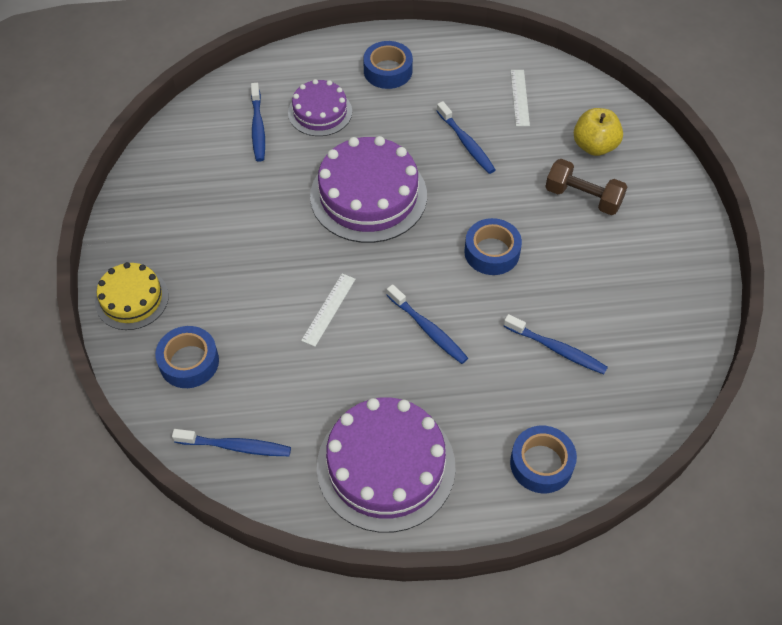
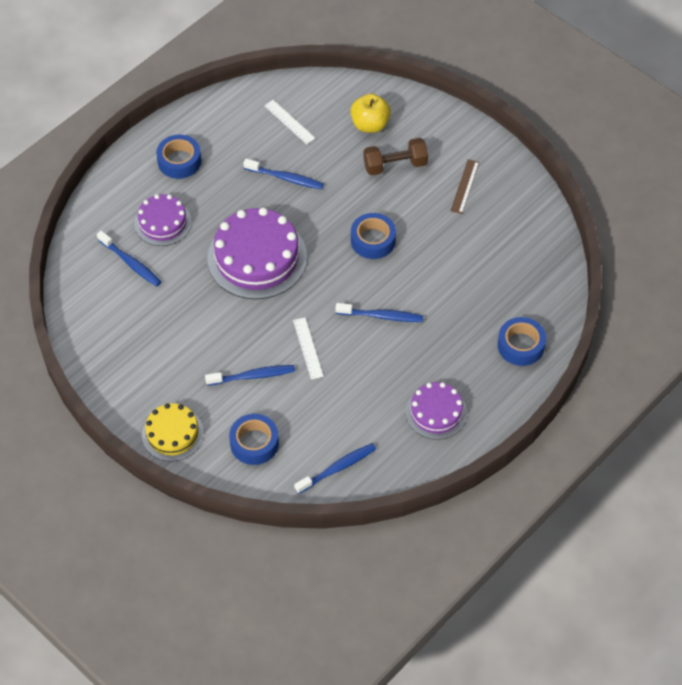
camera: 40 degrees left, 0 degrees up
(386, 466) = (436, 412): purple cake -> purple cake, size x0.58
(556, 349) = (468, 273): blue toothbrush -> blue toothbrush (252, 376)
(635, 262) = (464, 186): none -> brown ruler

